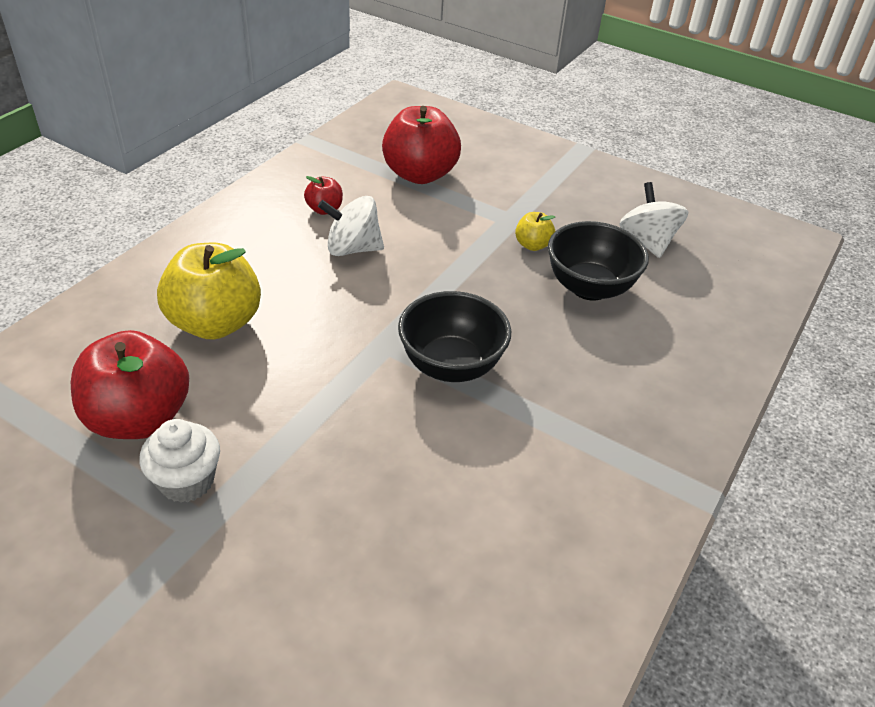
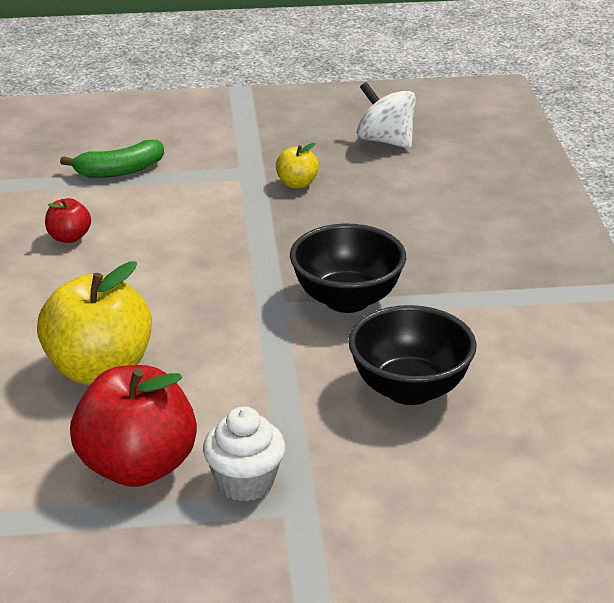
camera: 35 degrees left, 10 degrees down
(352, 249) = (142, 256): white spinning top -> none
(420, 174) = (120, 171): red apple -> green banana
(589, 288) = (382, 195): black bowl -> black bowl (409, 389)

